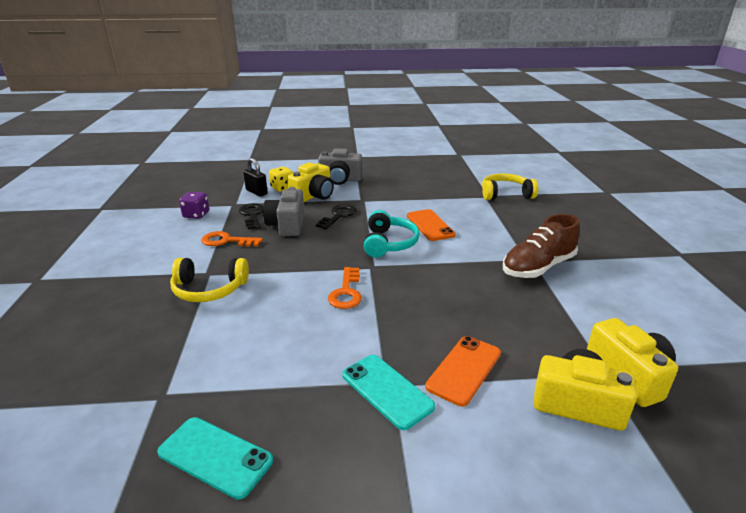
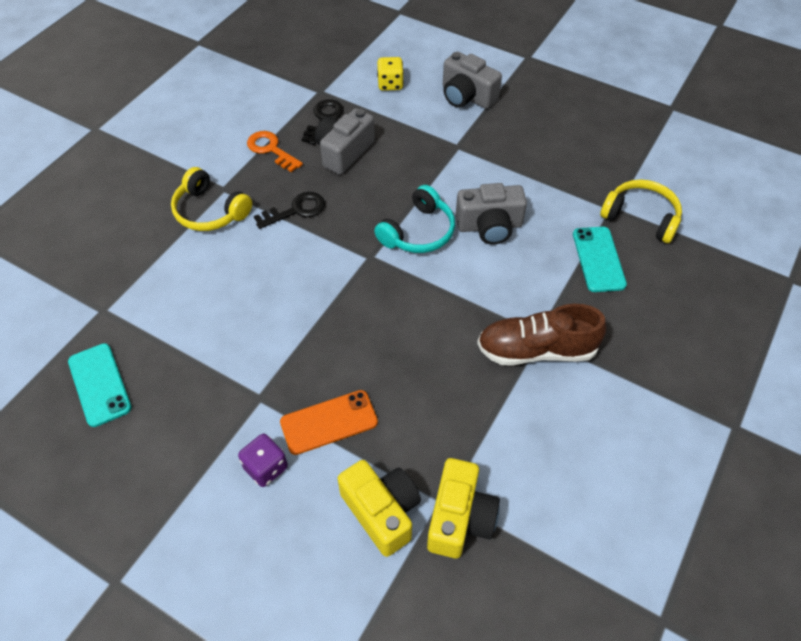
camera: 35 degrees right, 25 degrees up
(196, 215) = (273, 93): purple dice -> purple dice (266, 467)
(256, 192) = (358, 80): black padlock -> none
(313, 196) = (411, 114): yellow camera -> none
(338, 216) = (407, 162): black key -> black key (296, 210)
(346, 292) = (317, 278): orange key -> none
(386, 391) = (251, 403): turquoise phone -> turquoise phone (598, 259)
(430, 225) = (489, 226): orange phone -> grey camera

